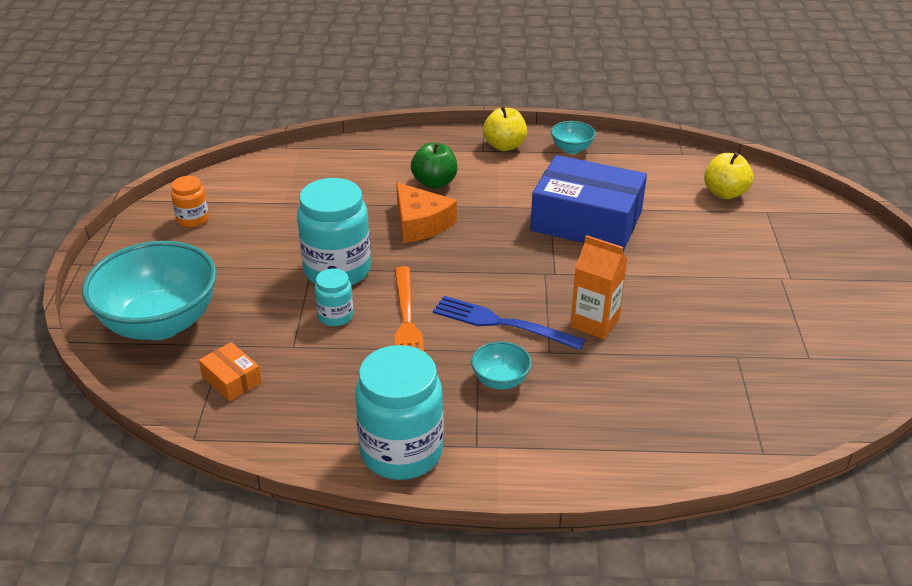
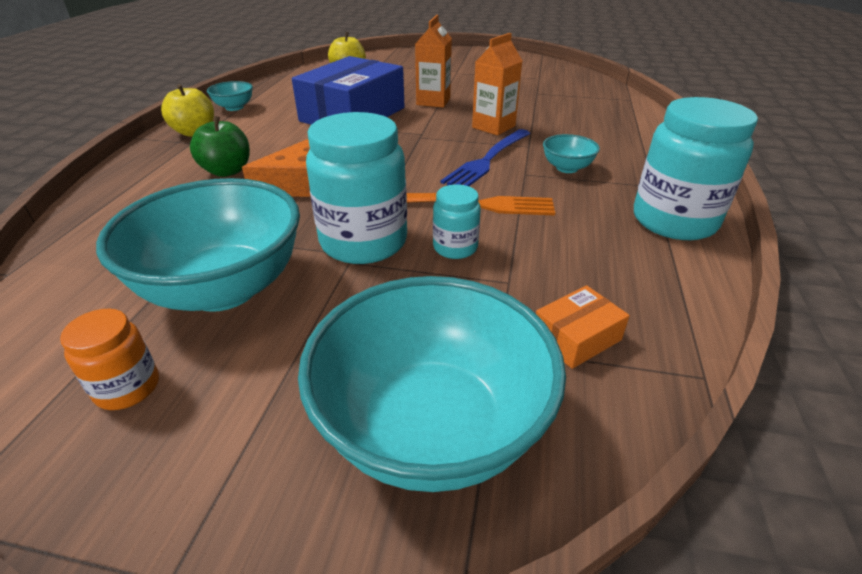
camera: 80 degrees left, 0 degrees up
(276, 225) = (223, 288): none -> turquoise bowl
(655, 270) = (433, 101): none -> orange carton

